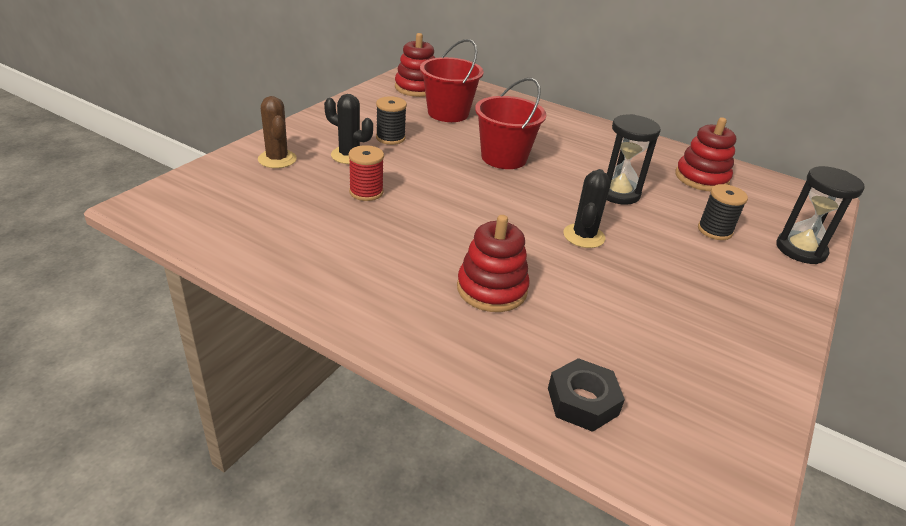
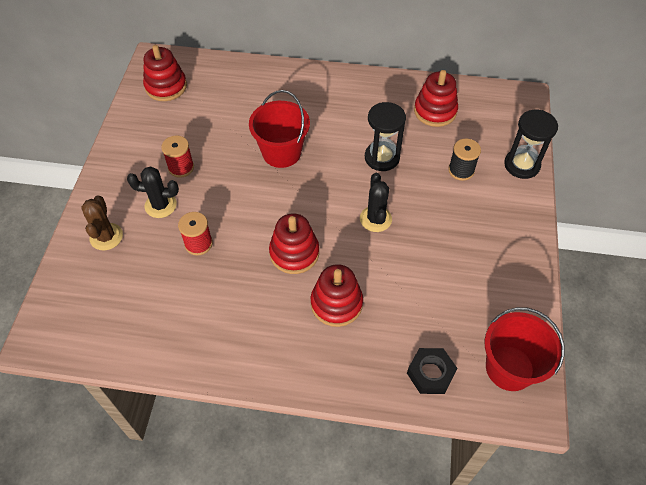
camera: 20 degrees left, 20 degrees up
(277, 159) = (106, 237): brown cactus -> brown cactus turned 45 degrees clockwise
(390, 138) = (181, 167): black spool -> red spool
(448, 113) = (210, 112): red bucket -> red bucket (509, 368)
(468, 232) = (294, 253): none -> red stacking toy

